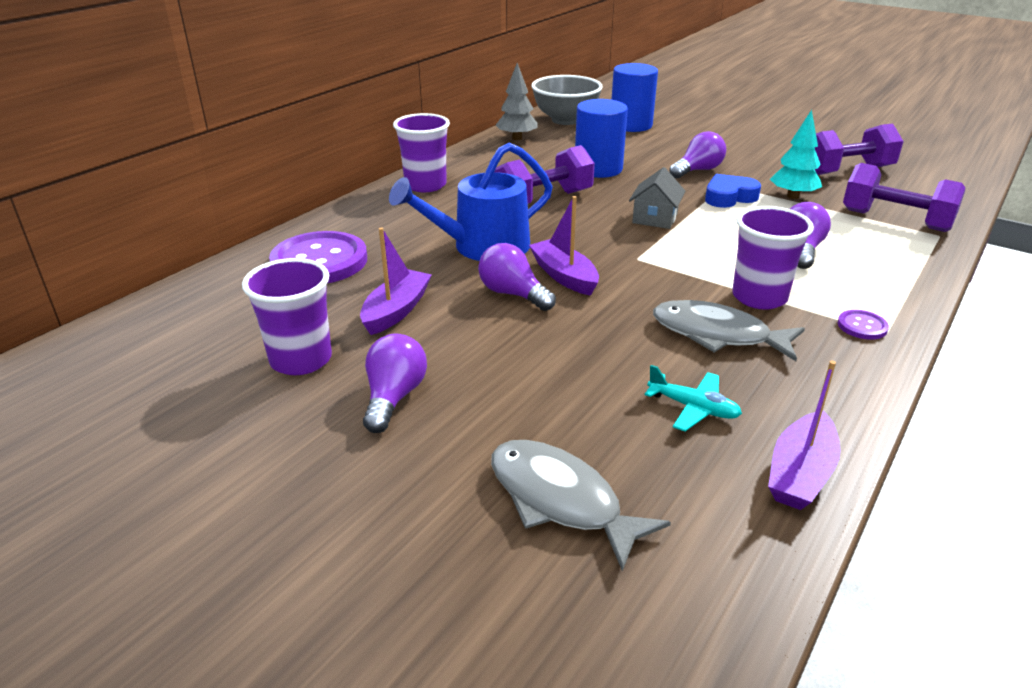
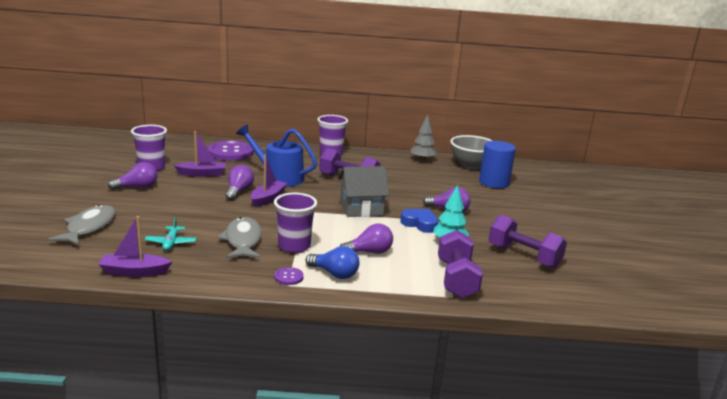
camera: 55 degrees right, 10 degrees down
(598, 169) = (409, 185): blue cylinder -> none
(655, 218) = (361, 208): grey house -> grey house, size x1.56
(860, 290) = (334, 274): none -> blue light bulb

